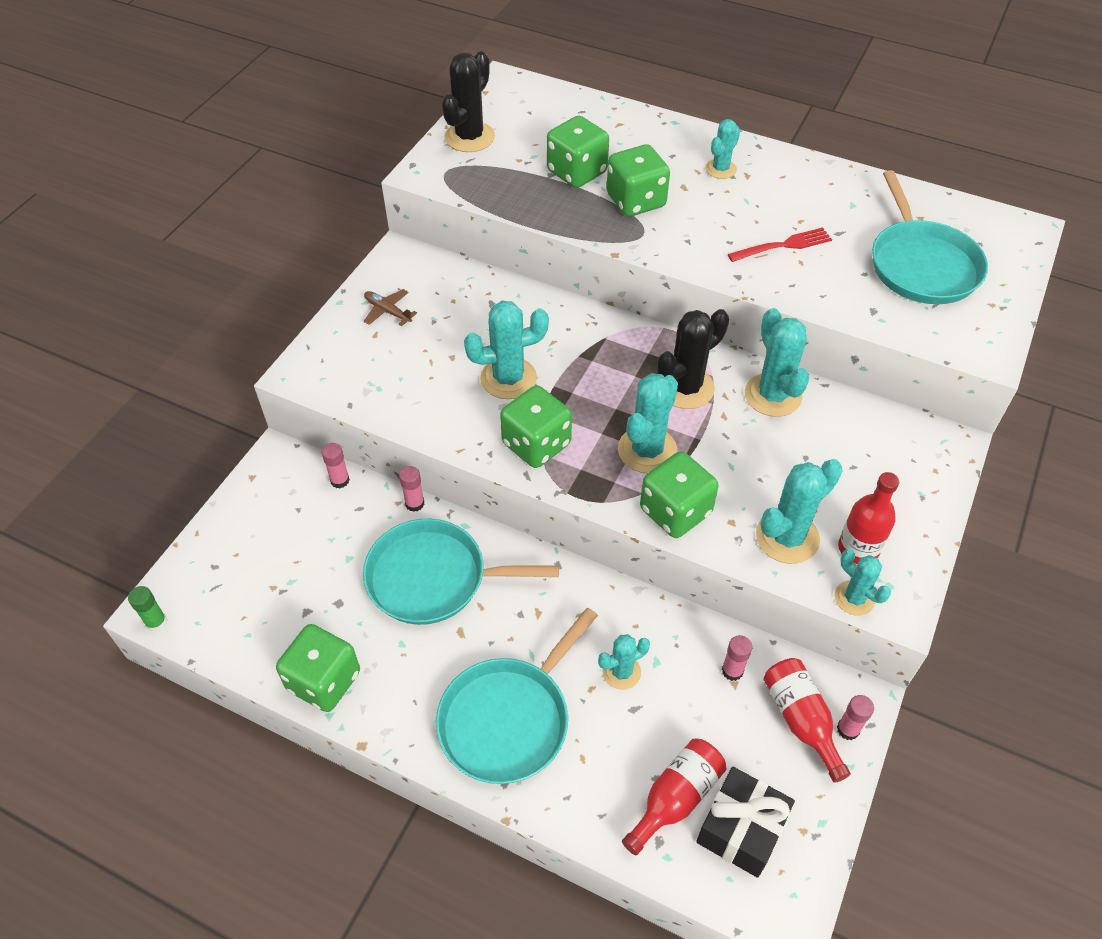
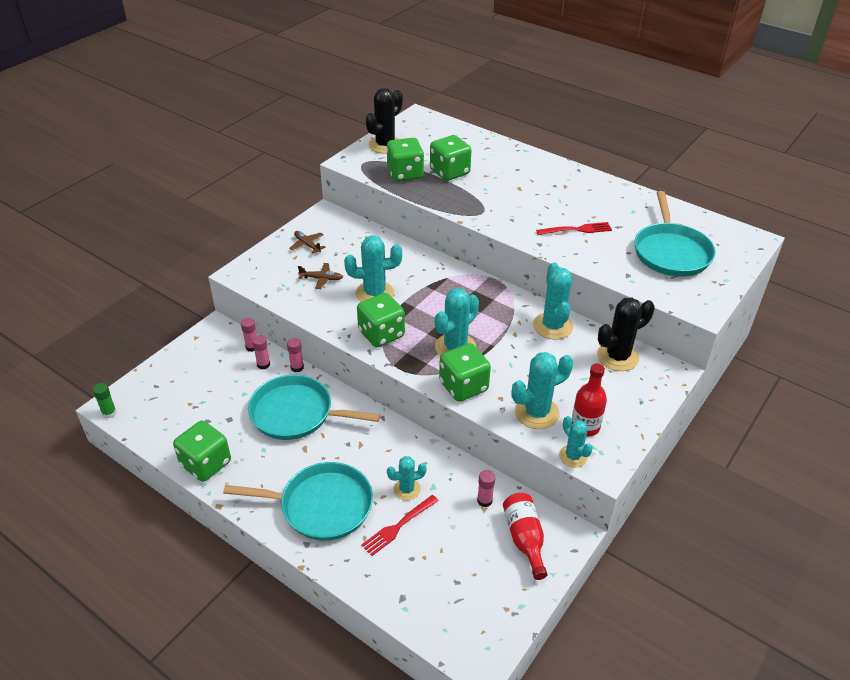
camera: 10 degrees right, 10 degrees down
(424, 365) = (321, 279): none -> brown plane
(508, 719) = (321, 506): turquoise pan -> turquoise pan turned 135 degrees counterclockwise
(625, 732) = (398, 526): none -> red fork
(636, 201) = (484, 193): green dice -> green dice (405, 174)
(675, 798) = (421, 573): red bottle -> none
(685, 388) = (493, 314): black cactus -> black cactus (617, 357)
(720, 169) = (548, 180): turquoise cactus -> none
(741, 829) = (462, 600): black gift -> none
(848, 729) = (557, 550): pink glue stick -> pink glue stick (263, 364)

